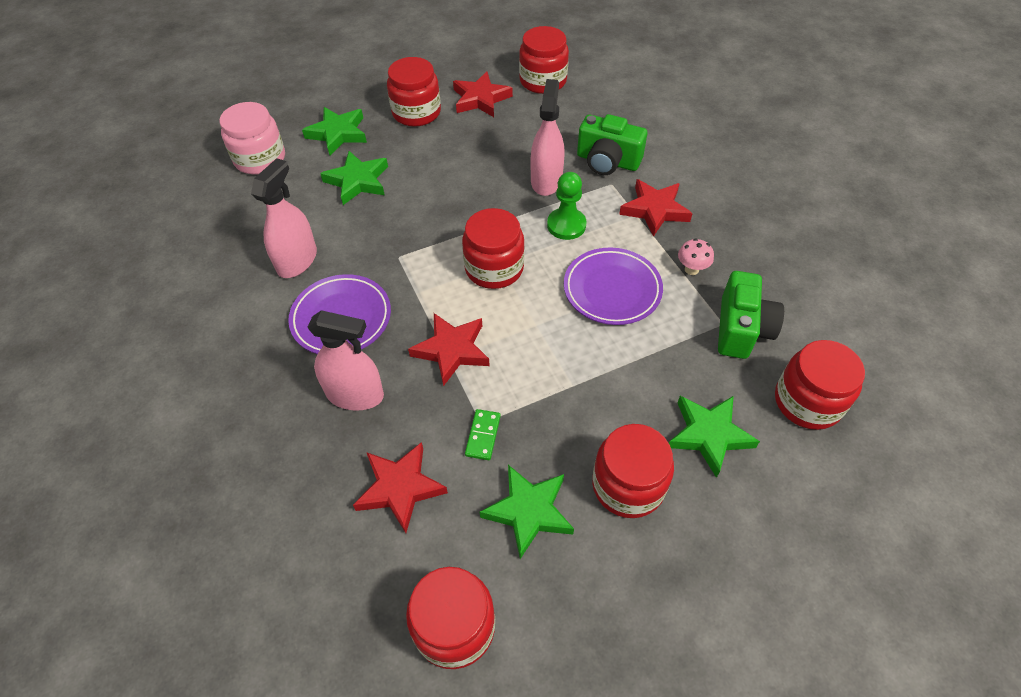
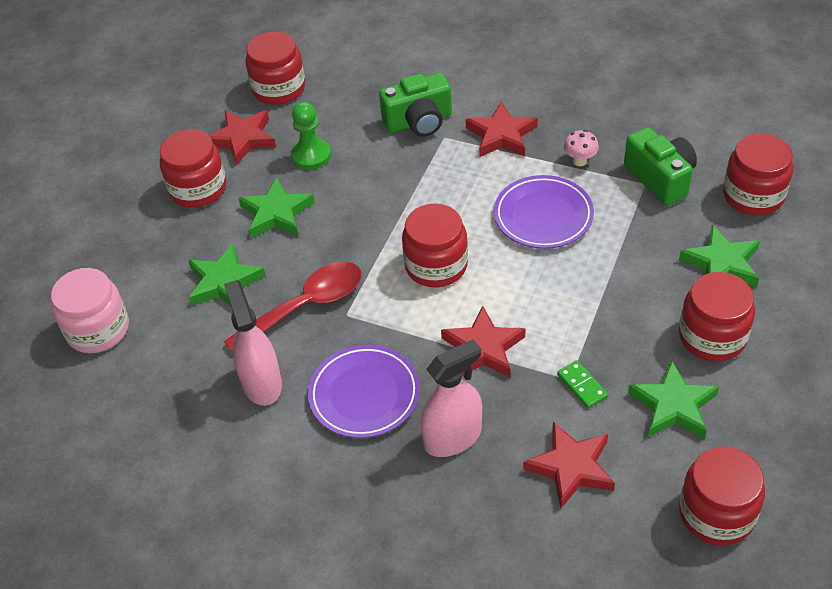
camera: 40 degrees left, 5 degrees down
(338, 134) = (146, 256): green star -> green star (276, 213)
(382, 232) = (306, 306): none -> red spoon
(546, 181) = (389, 170): pink spray bottle -> none
(566, 225) = (450, 193): green pawn -> green pawn (311, 155)

